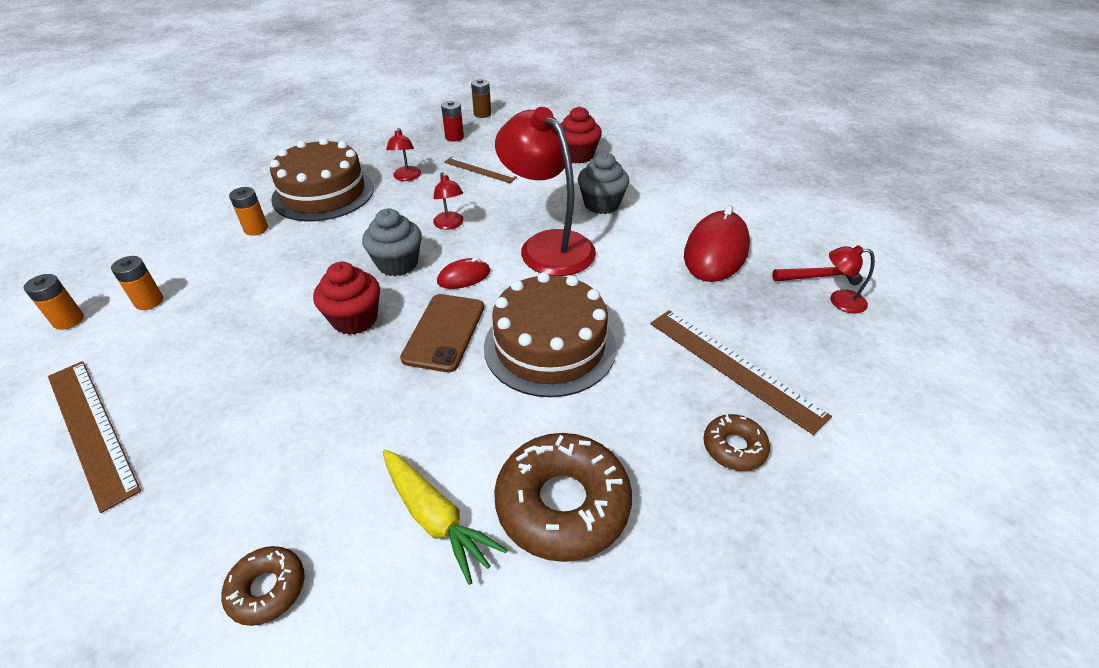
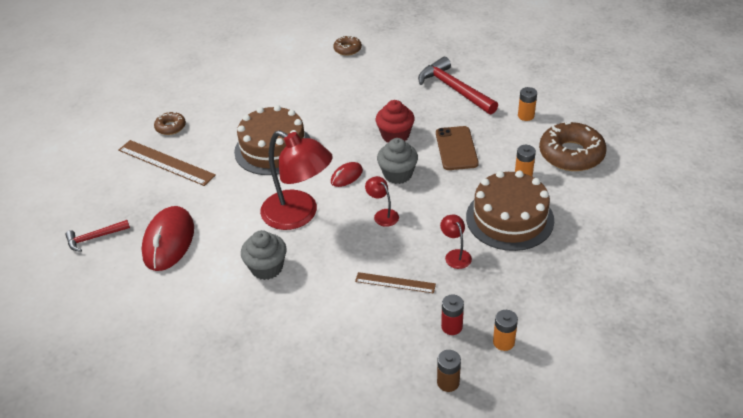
camera: 165 degrees right, 0 degrees up
(68, 320) = (555, 97): orange battery -> orange battery (503, 342)
(91, 429) = (472, 66): brown ruler -> none
(183, 382) = (454, 89): none -> red hammer
(436, 518) = (297, 77): yellow carrot -> none
(444, 332) = (338, 141): brown phone -> brown phone (456, 148)
(562, 504) = (247, 92): brown donut -> brown donut (571, 154)
(577, 155) = (307, 331): red cupcake -> none
(839, 301) = (87, 221): red lamp -> none

